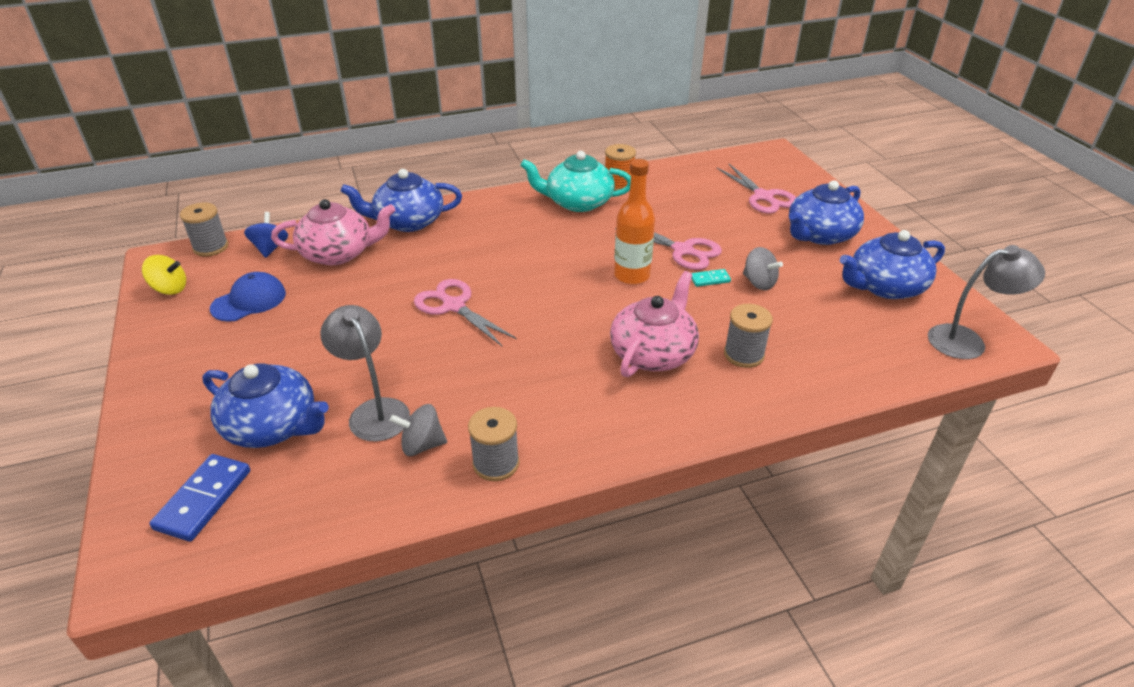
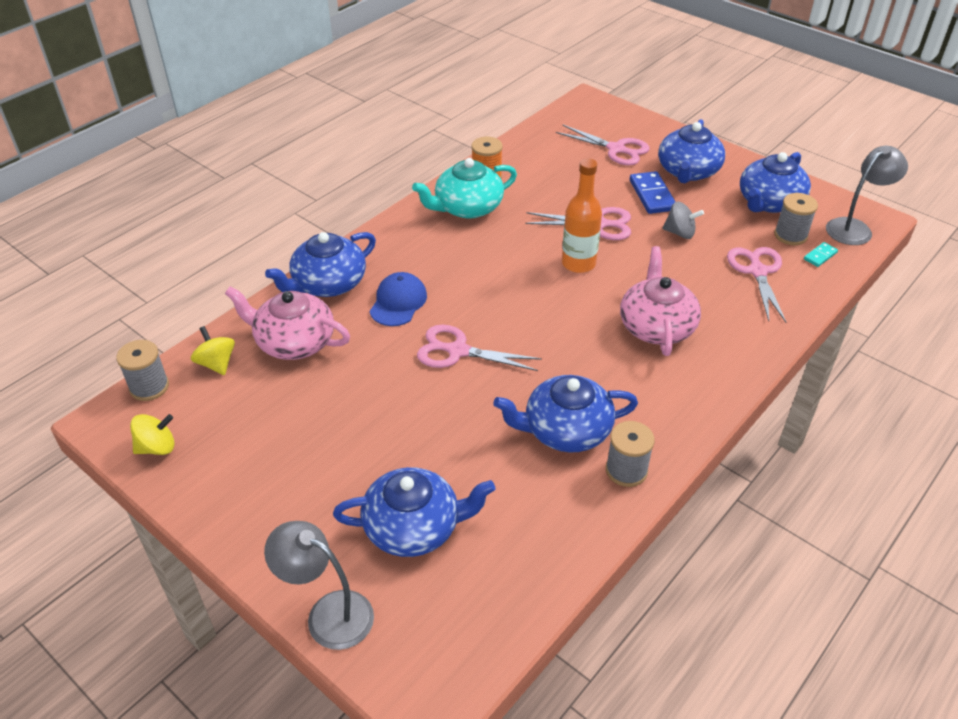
camera: 30 degrees left, 5 degrees up
(204, 499) = (424, 615): blue domino -> blue domino (652, 195)
(249, 301) = (257, 425): blue cap -> blue cap (398, 302)
(270, 248) = (216, 363): blue spinning top -> yellow spinning top
(338, 253) = (294, 342): pink teapot -> pink teapot turned 120 degrees counterclockwise
(374, 411) = (487, 473): grey lamp -> grey lamp (328, 613)
(422, 445) = (556, 483): grey spinning top -> none
(477, 405) = (565, 430): none -> blue teapot
(710, 279) = (641, 244): turquoise domino -> turquoise domino (820, 256)
(743, 355) = (721, 300): grey spool -> grey spool (790, 235)
(810, 343) = (757, 272): none -> pink scissors

